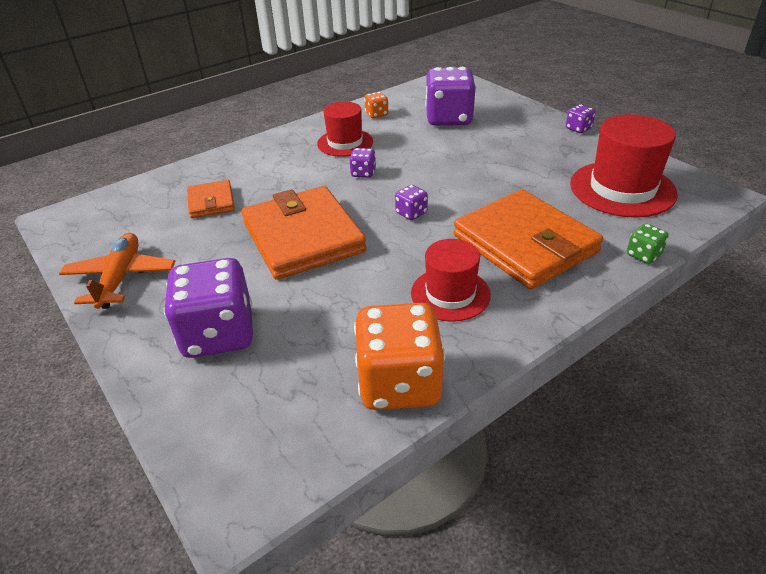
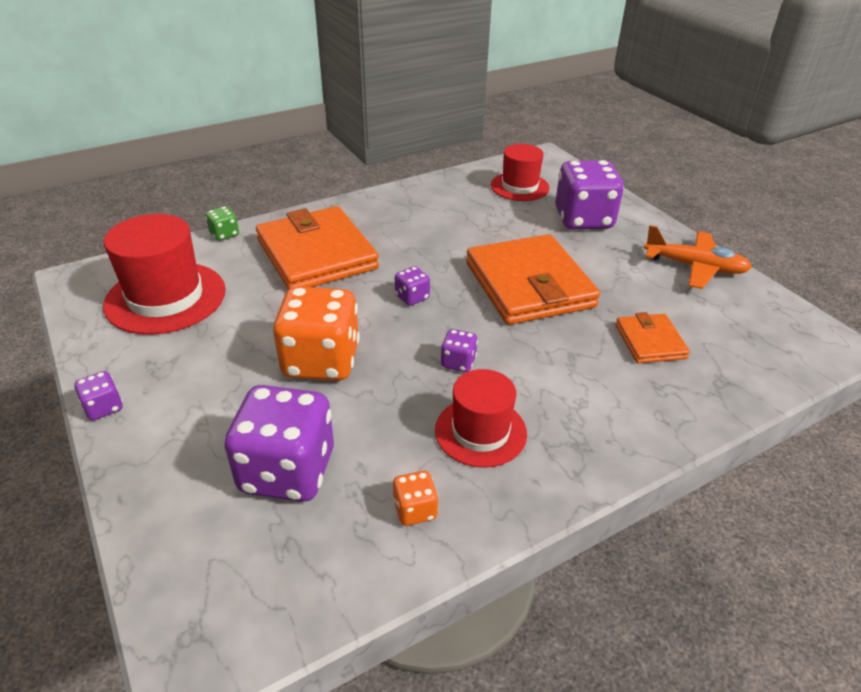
camera: 175 degrees left, 0 degrees up
(121, 278) = (694, 267): orange plane -> orange plane turned 75 degrees counterclockwise
(399, 383) = (455, 185): orange dice -> orange dice (321, 361)
(450, 294) = (402, 225): red hat -> red hat (519, 187)

